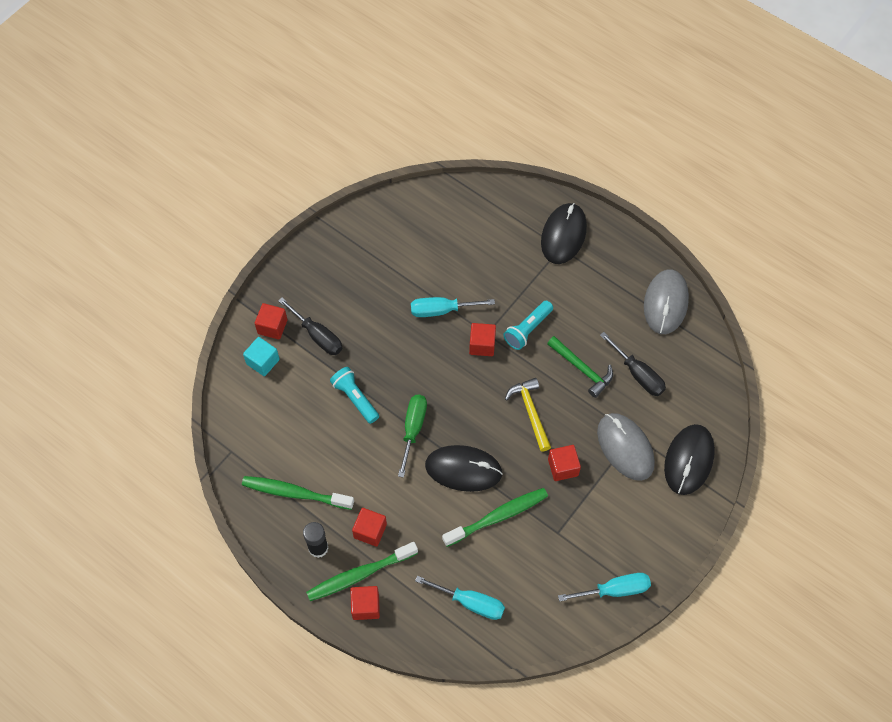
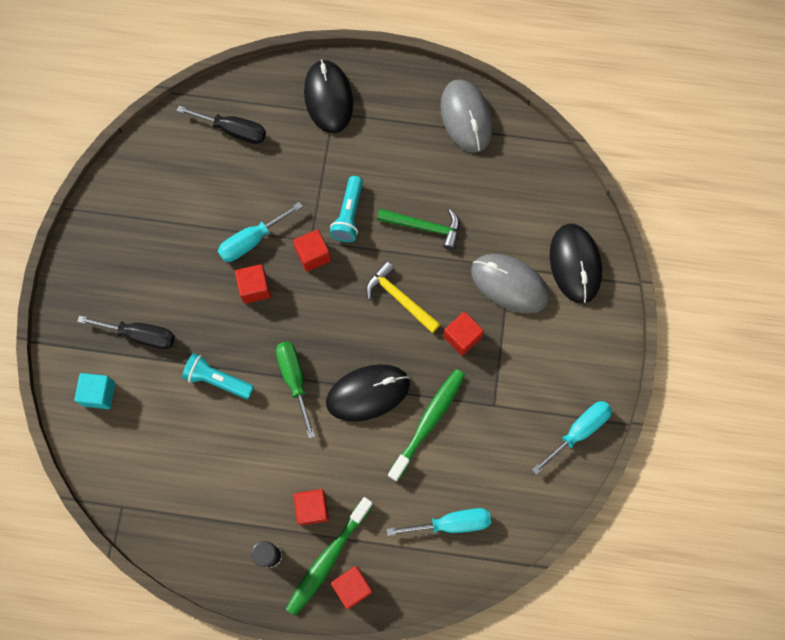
camera: 30 degrees left, 10 degrees up
(272, 327) = (87, 351): red cube -> red cube (254, 288)
(295, 493) = (214, 513): green toothbrush -> none
(638, 374) = (480, 204): black screwdriver -> black screwdriver (233, 130)

